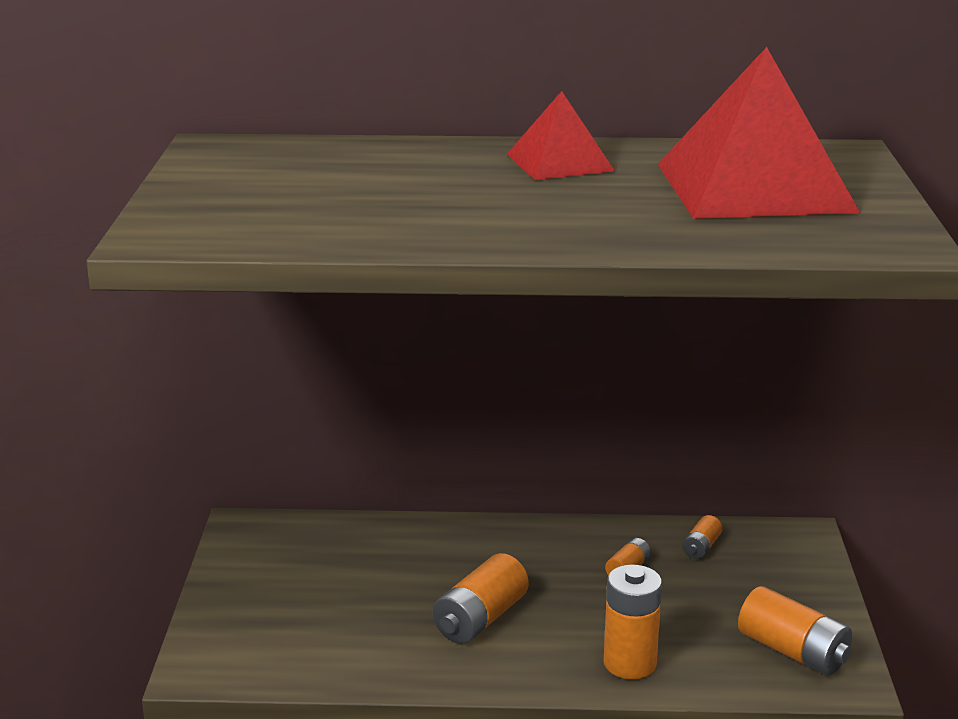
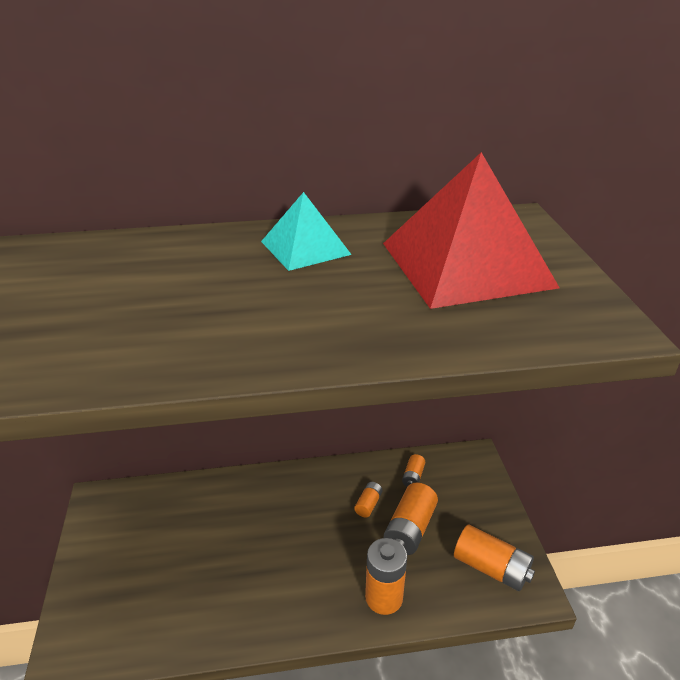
camera: 10 degrees left, 10 degrees up
(480, 619) = (273, 568): orange battery -> orange battery (410, 529)
(560, 162) = (305, 247): red pyramid -> turquoise pyramid

